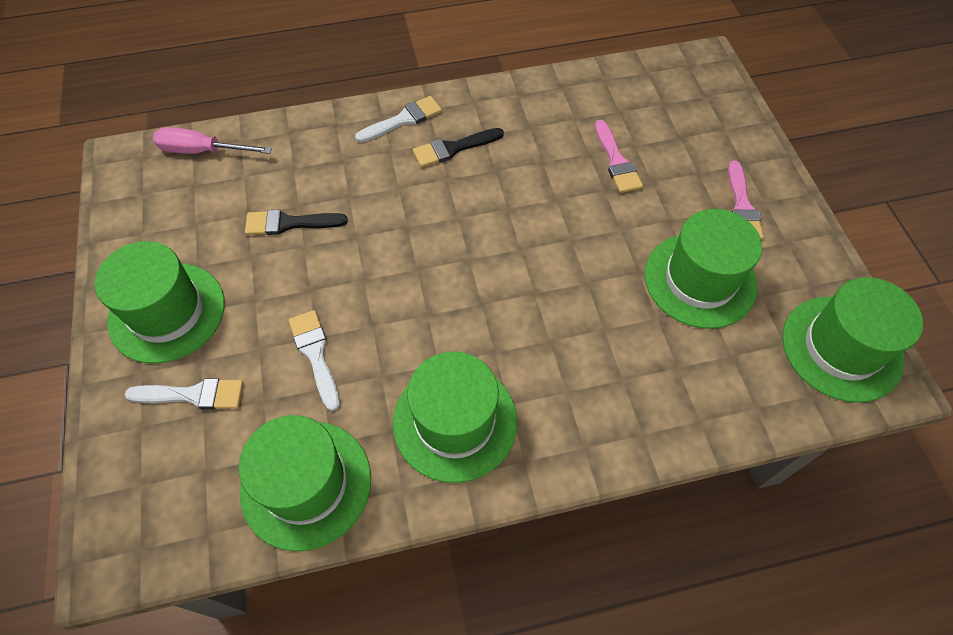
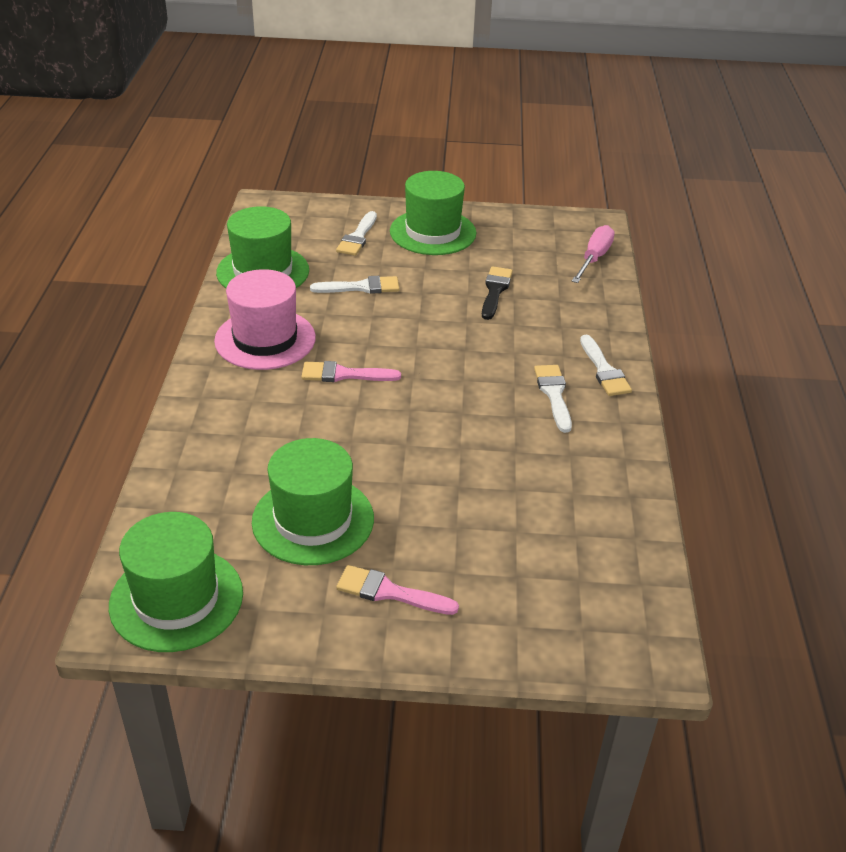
camera: 105 degrees right, 20 degrees down
(453, 148) = (554, 394): black brush -> white brush
(455, 421) = (265, 339): green hat -> pink hat
(616, 161) = (496, 507): pink brush -> pink brush (344, 374)

